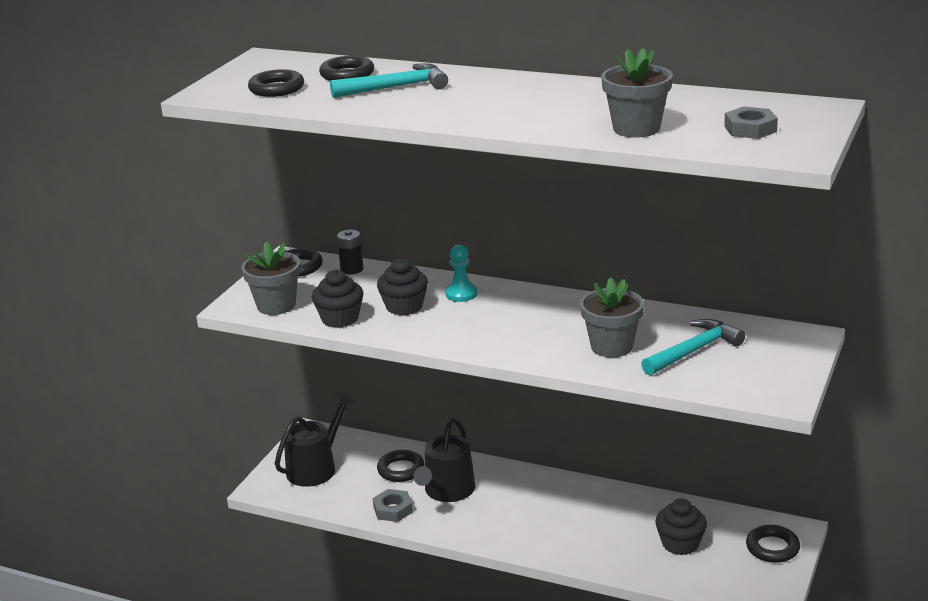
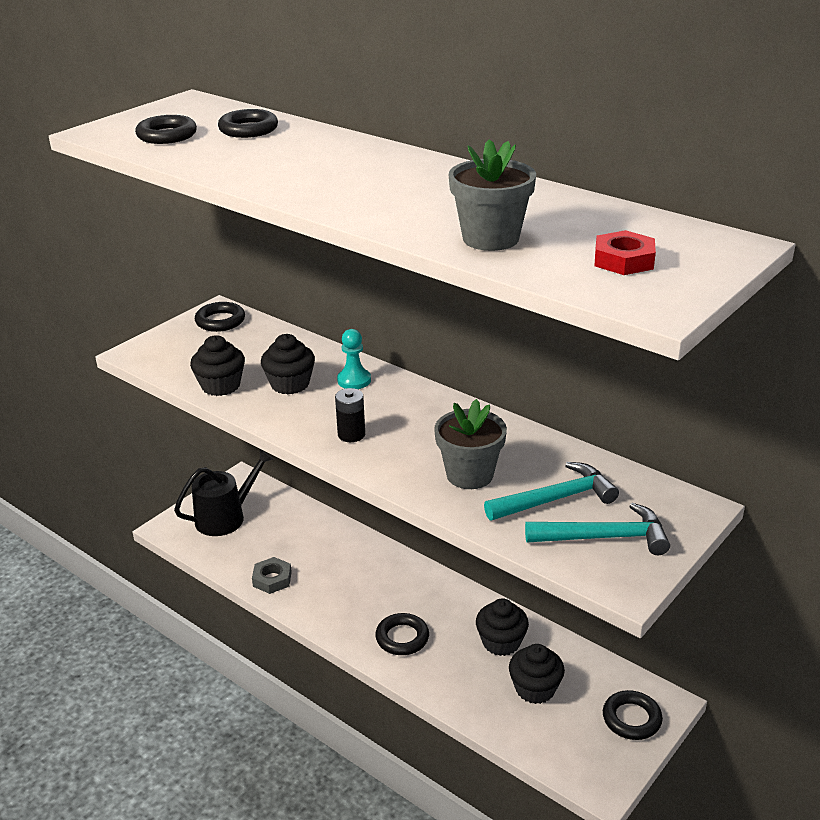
camera: 15 degrees right, 5 degrees up
(276, 305) = (172, 359): grey flower pot -> none
(352, 269) = (267, 333): black battery -> black battery (351, 434)
(396, 87) = (282, 150): turquoise hammer -> turquoise hammer (605, 537)
(401, 470) = (301, 537): black ring -> black ring (402, 638)
(447, 491) = (333, 570): black watering can -> none
(632, 515) = (501, 642): none -> black cupcake
(750, 129) = (623, 260): grey nut -> red nut

